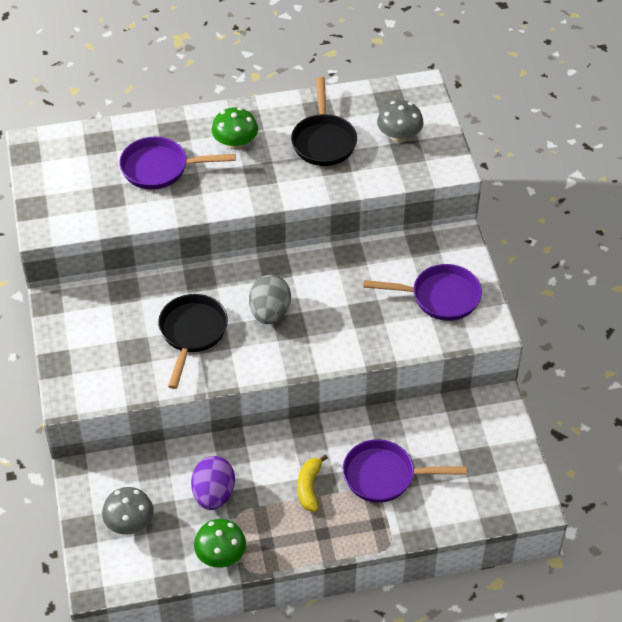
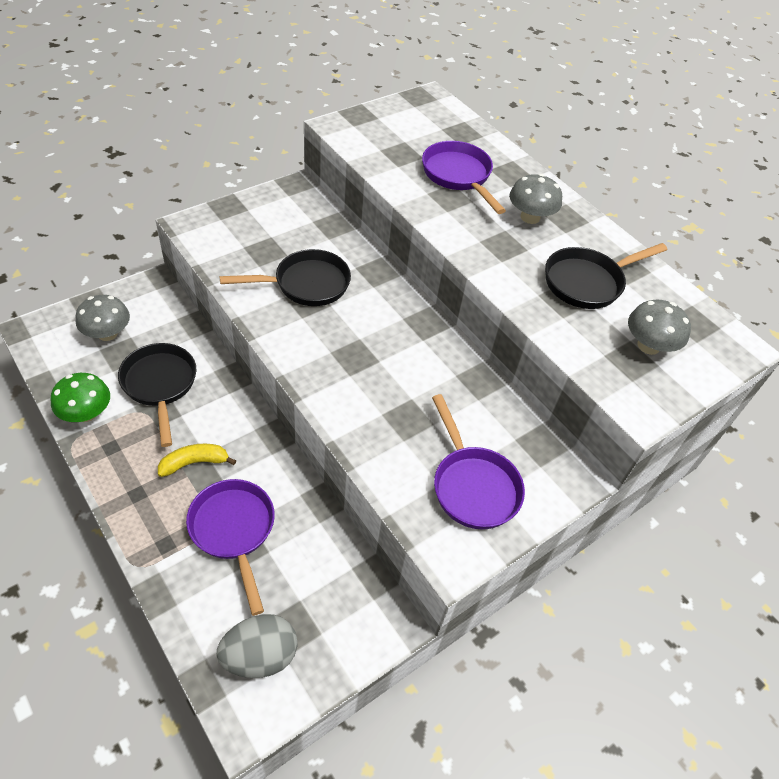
camera: 60 degrees right, 0 degrees up
(213, 494) = (160, 385): purple egg -> black pan
(235, 143) = (530, 217): green mushroom -> grey mushroom
(270, 312) = (363, 335): grey egg -> grey egg (260, 656)

